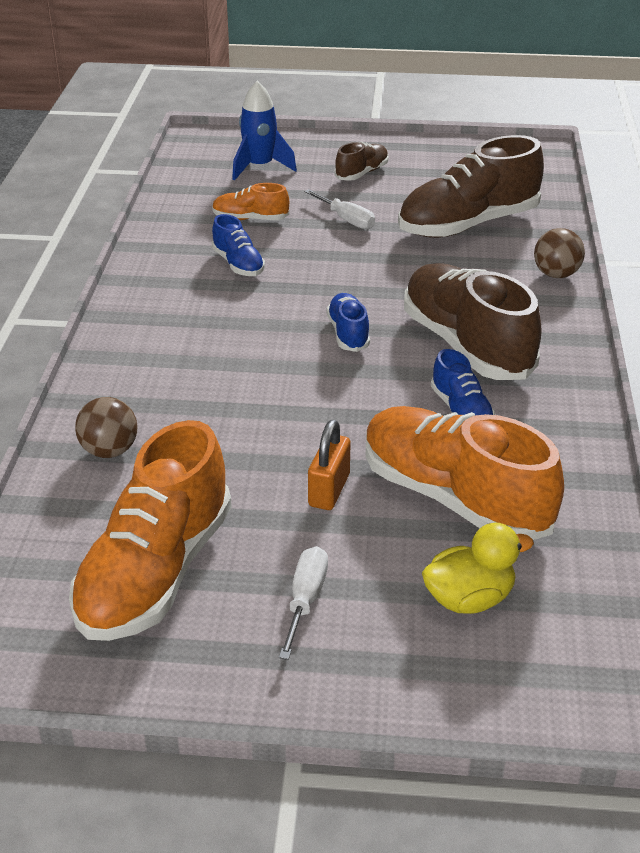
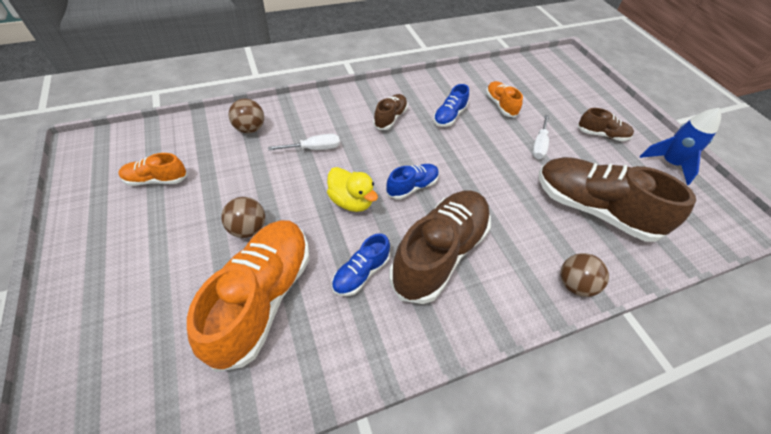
camera: 60 degrees right, 15 degrees up
(155, 572) = (156, 180): orange shoe -> orange shoe, size x0.48
(199, 312) = (390, 118): none -> brown shoe
(260, 167) = (560, 90): blue rocket -> blue rocket (669, 163)
(305, 600) = (144, 250): white screwdriver -> white screwdriver (314, 149)
(329, 490) = (248, 229): orange padlock -> brown ball
(469, 599) = (159, 338): yellow duck -> yellow duck (351, 201)

